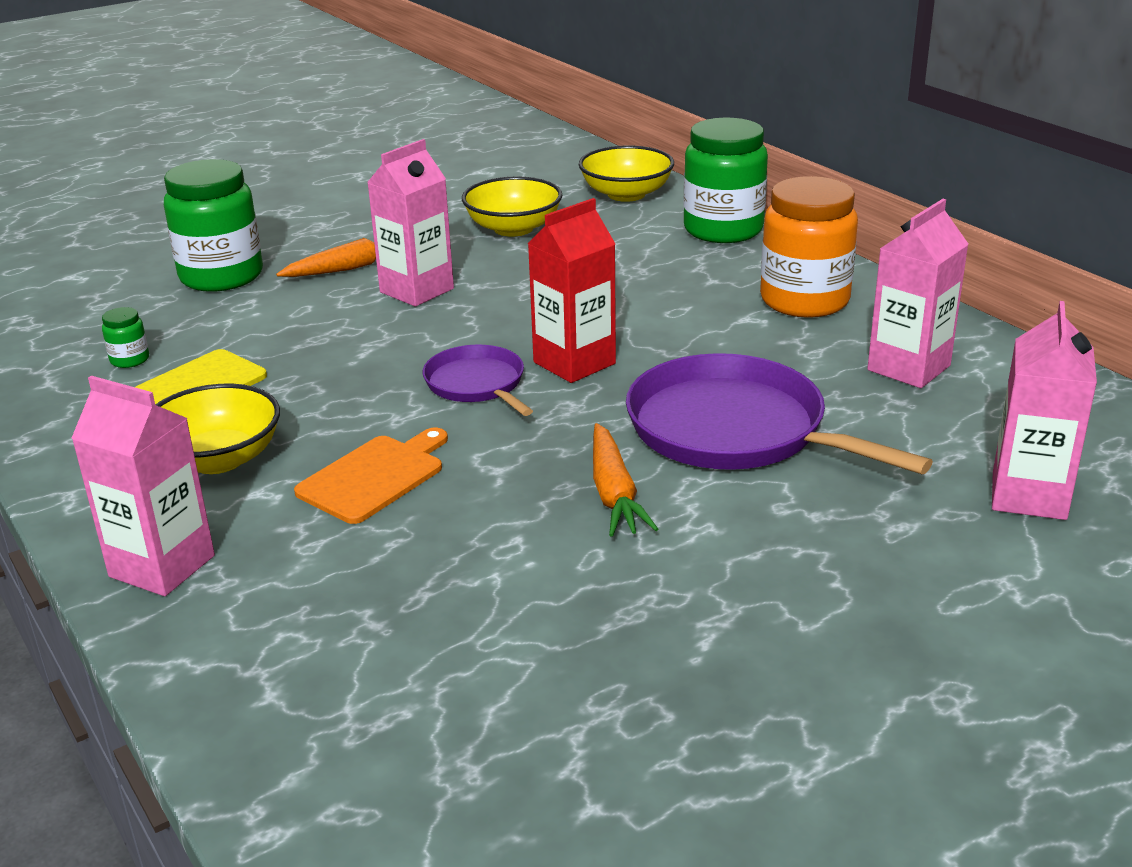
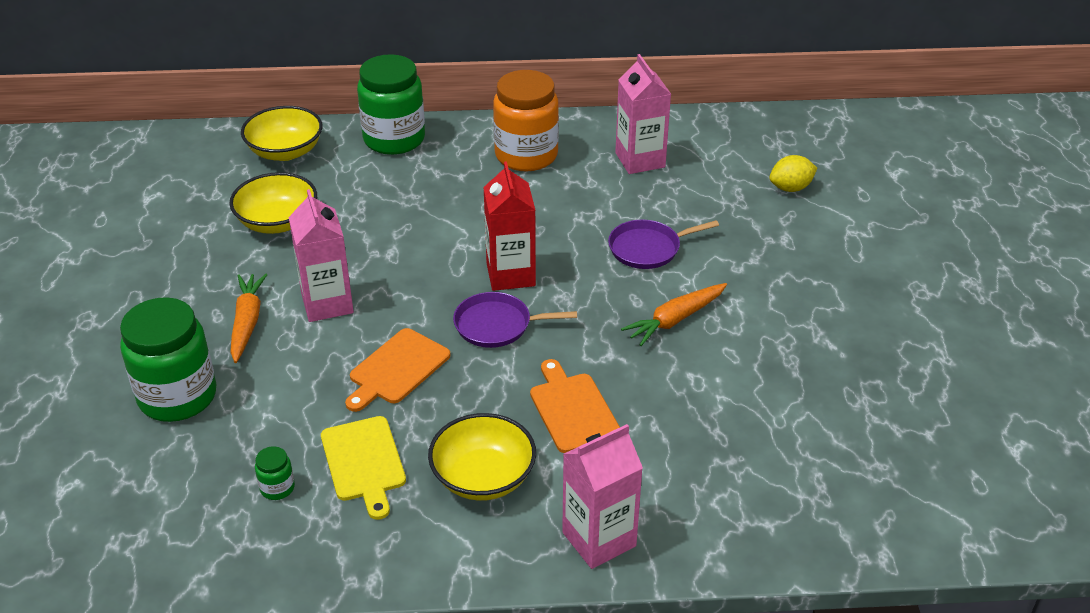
camera: 60 degrees left, 10 degrees up
(350, 356) = (397, 369): none -> orange cutting board
(614, 493) = (675, 320): orange carrot -> orange carrot turned 120 degrees clockwise
(734, 430) = (648, 248): purple pan -> purple pan, size x0.55
(1028, 496) = (790, 188): pink carton -> yellow lemon

